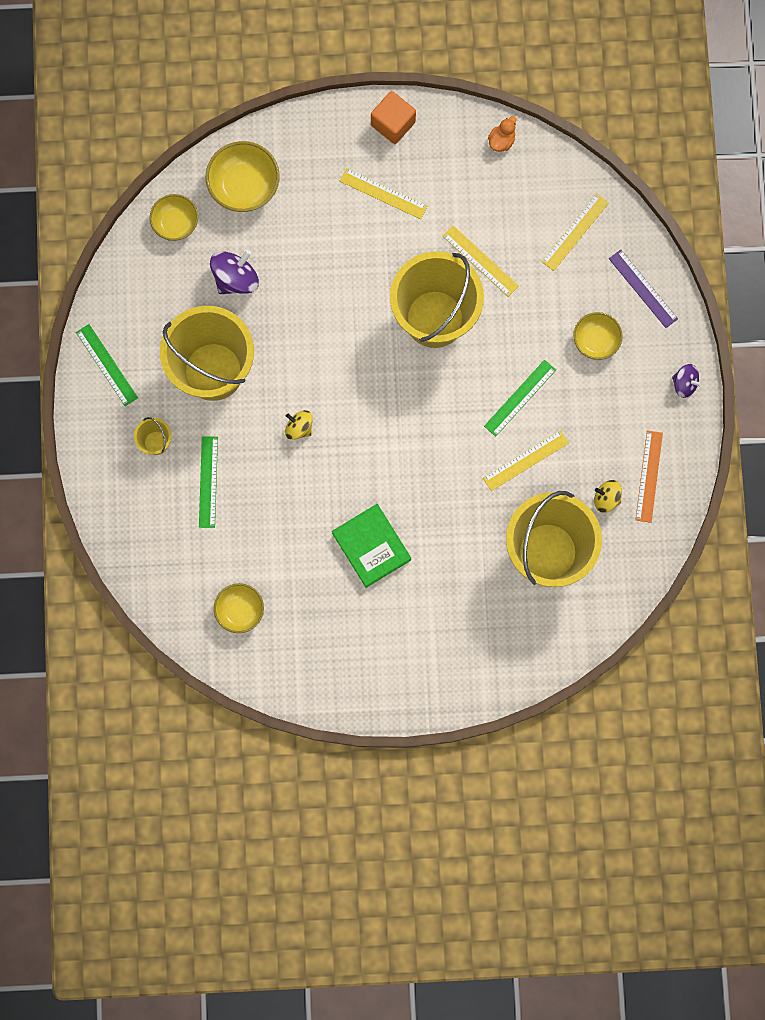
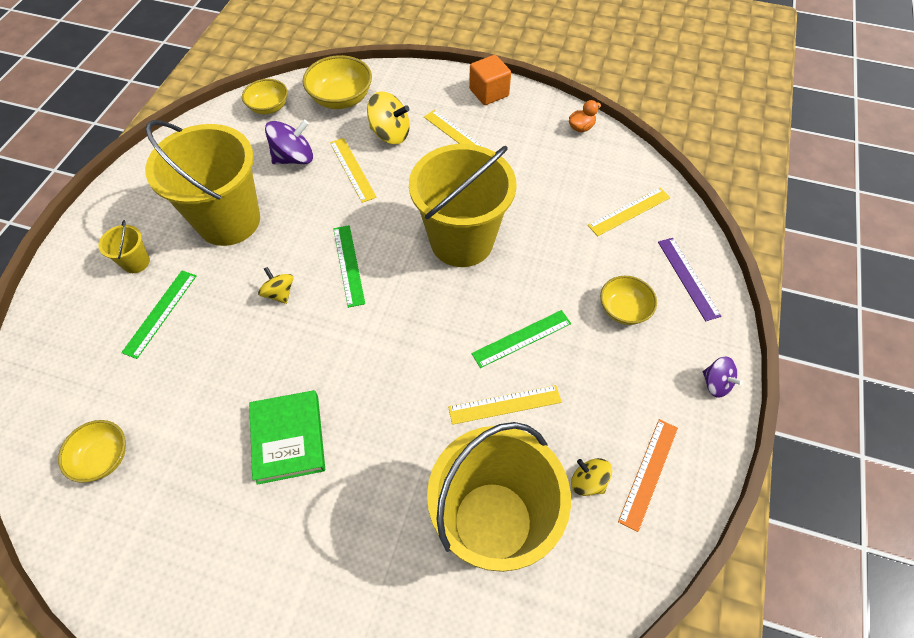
camera: 20 degrees right, 20 degrees down
(106, 365) = (139, 187): green ruler -> green ruler (348, 265)
(315, 215) = (390, 134): none -> yellow spinning top
(480, 261) = (526, 208): yellow ruler -> yellow ruler (352, 169)

